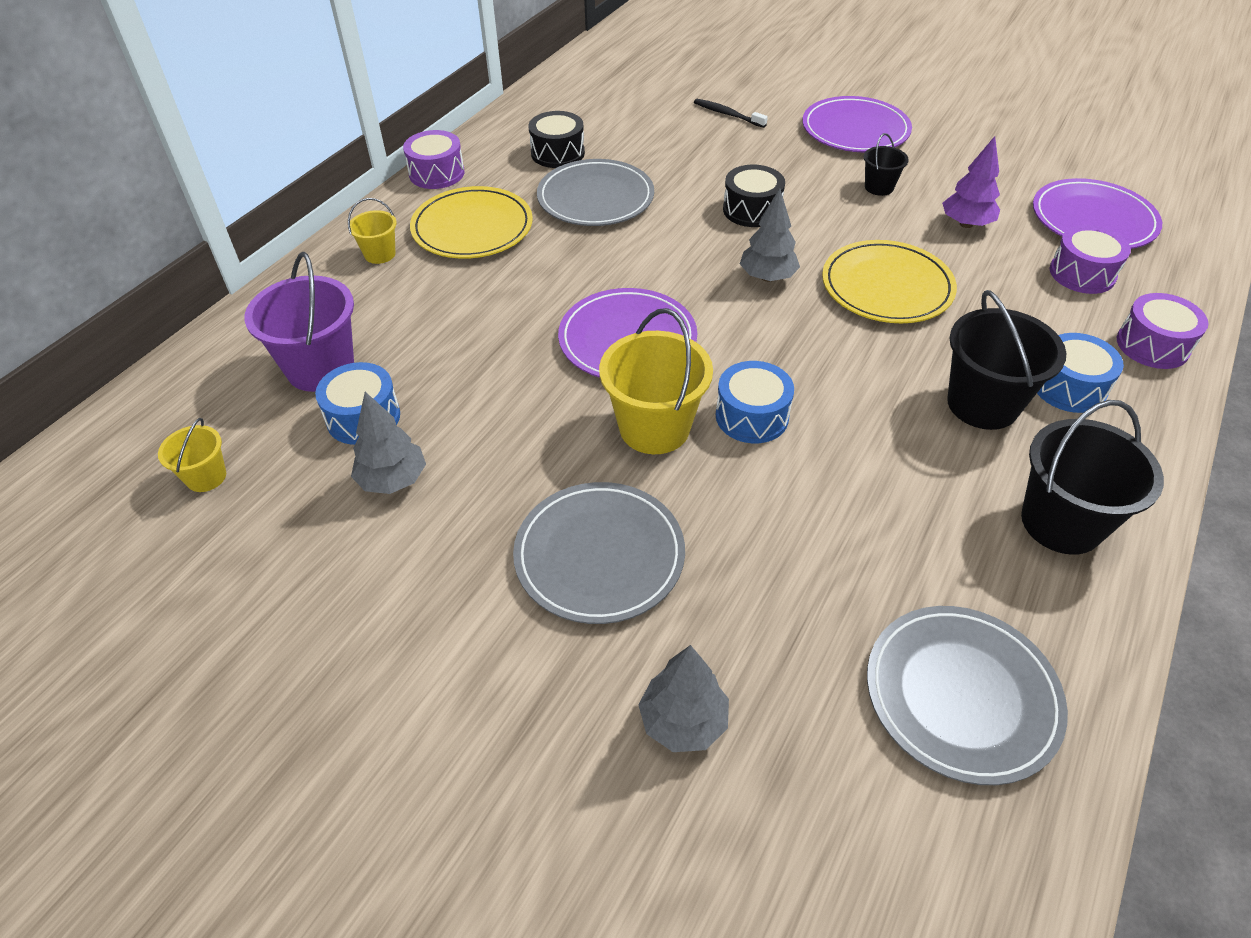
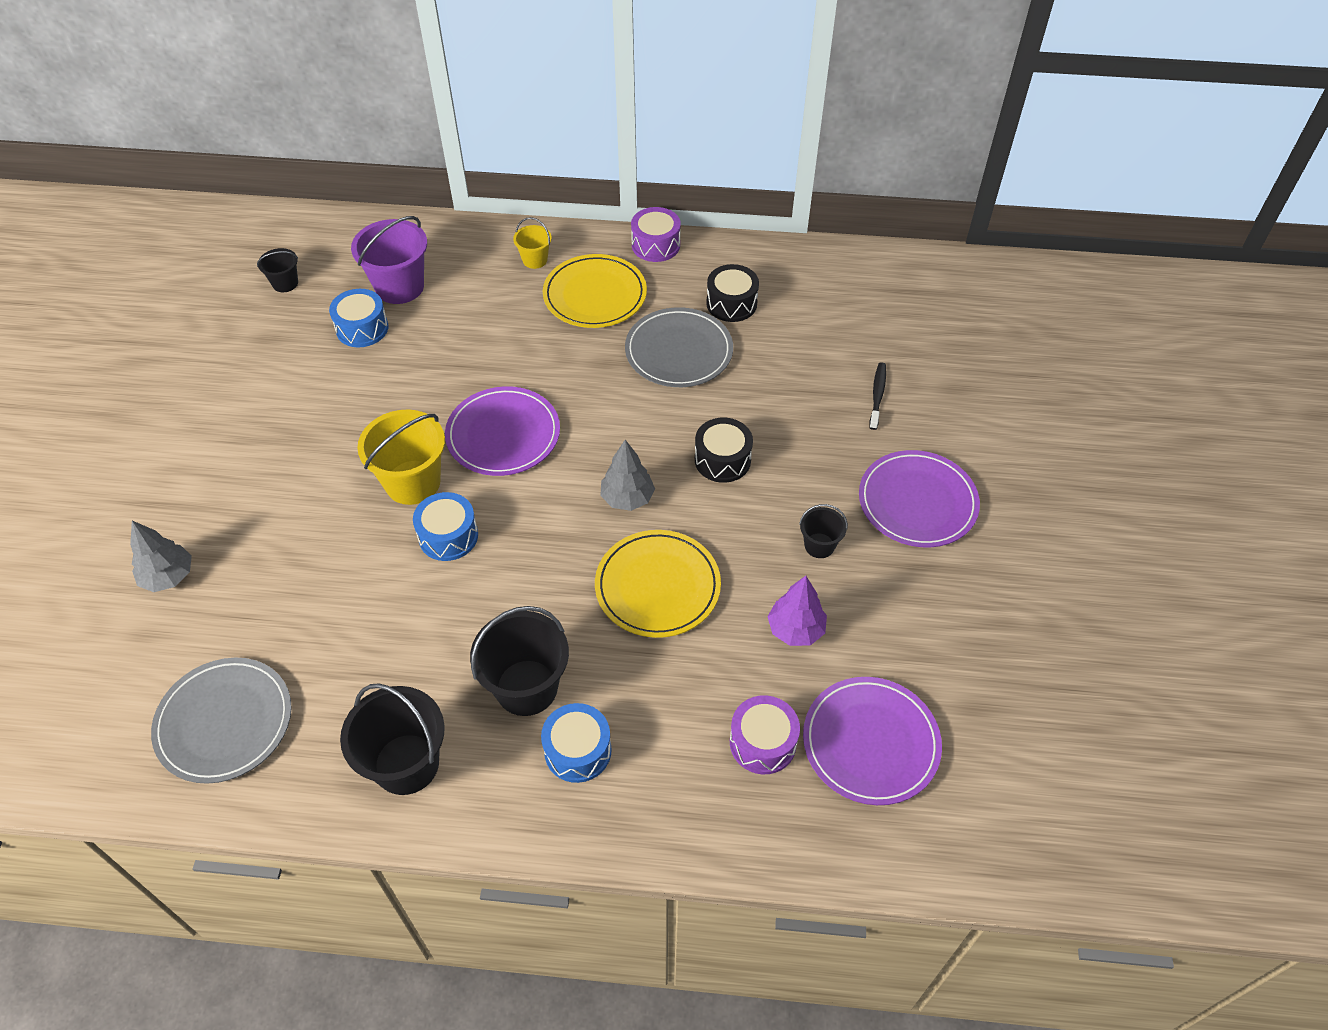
camera: 65 degrees right, 5 degrees up
(206, 477) = (285, 283): yellow bucket -> black bucket
(393, 480) = (313, 367): grey tree -> none
(599, 555) = (283, 493): grey plate -> none
(1152, 345) = (672, 816): purple drum -> none

